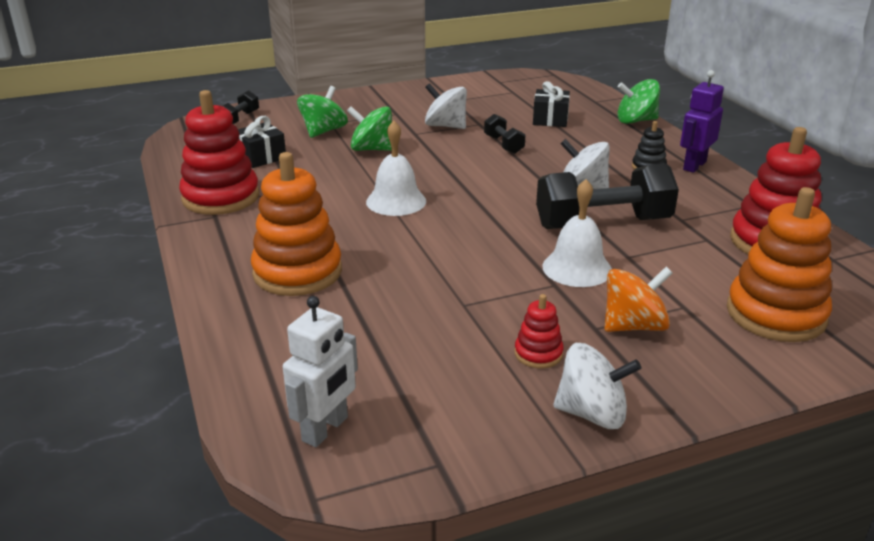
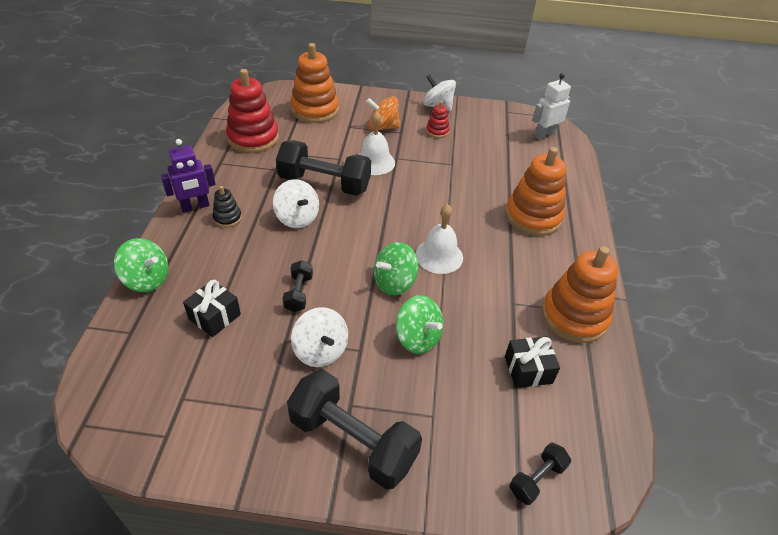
camera: 155 degrees left, 15 degrees up
(221, 197) = (574, 316): red stacking toy -> orange stacking toy
(323, 131) = (448, 397): green spinning top -> green spinning top (394, 282)
(379, 104) = (353, 441): none -> black dumbbell

